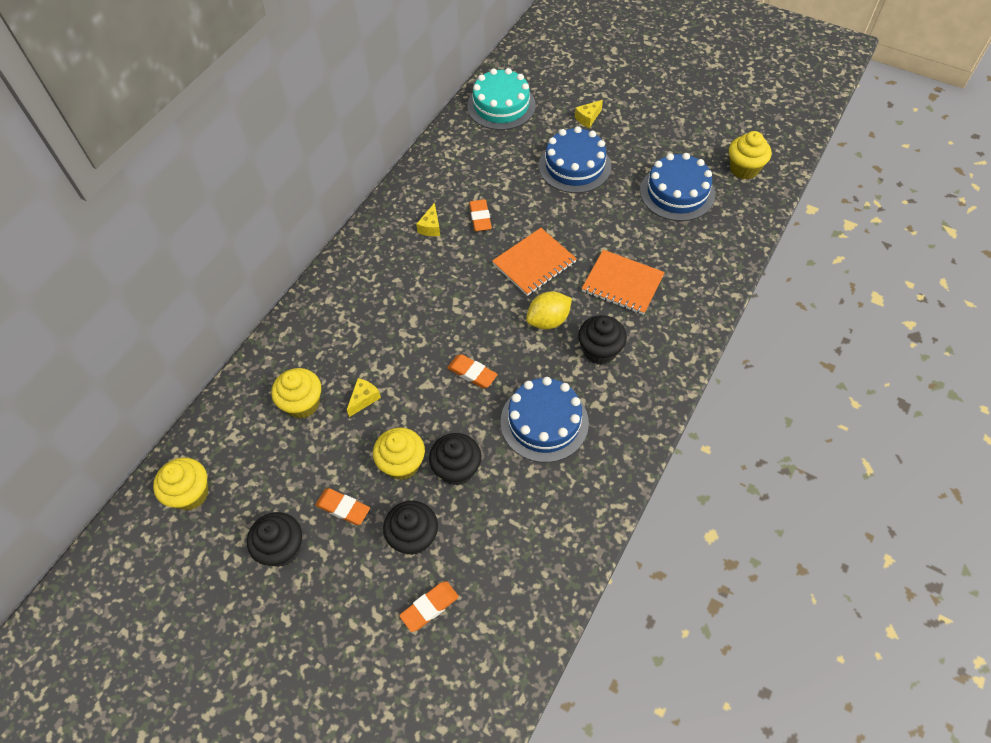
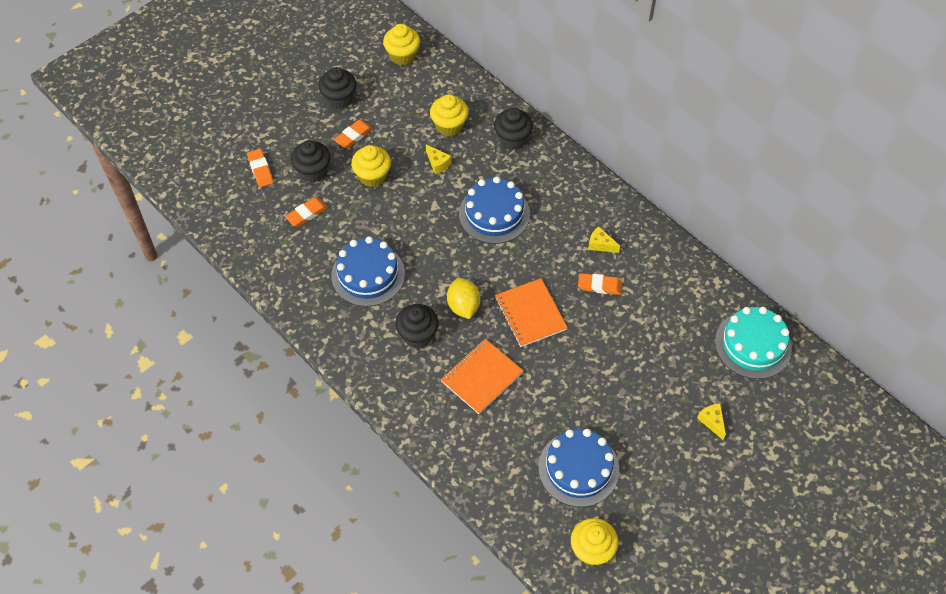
camera: 105 degrees right, 0 degrees up
(457, 469) = (353, 208): black cupcake -> black cupcake (512, 139)
(472, 373) = (432, 238): orange eraser -> orange eraser (307, 214)
(574, 166) = (644, 386): blue cake -> blue cake (494, 214)

